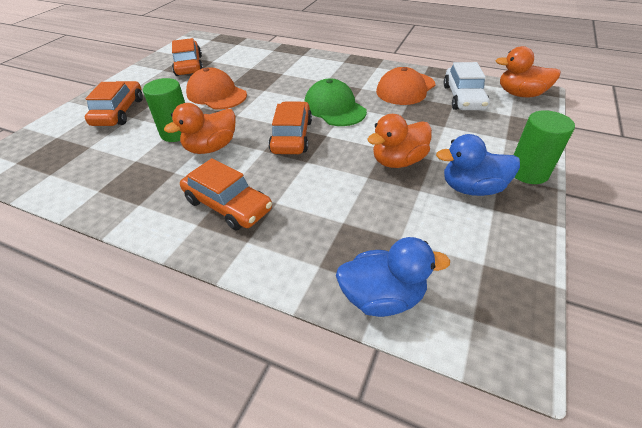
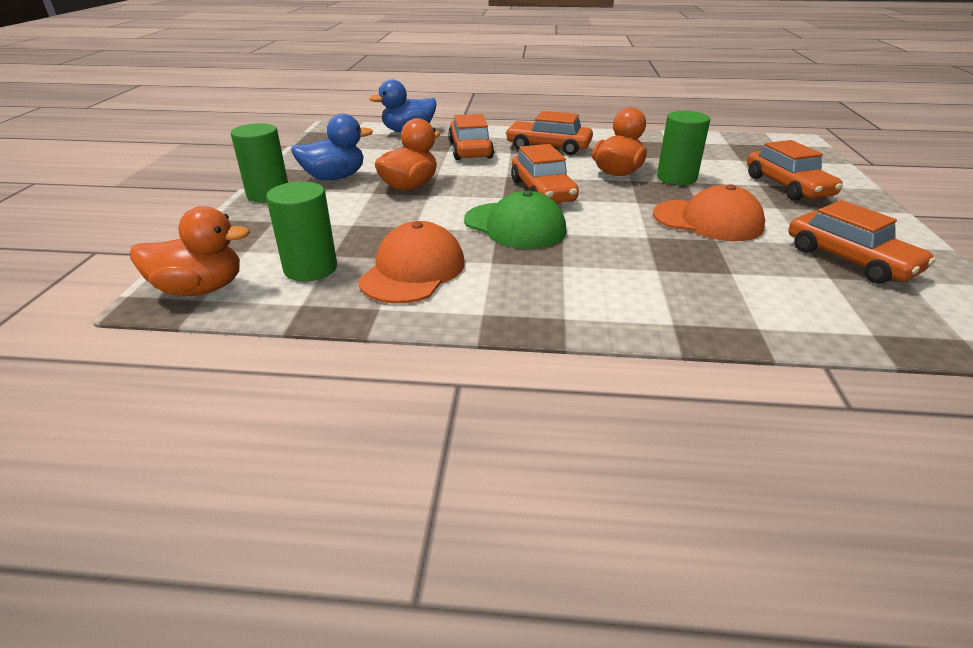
camera: 160 degrees right, 10 degrees down
(317, 217) = (470, 150): none -> orange car
(463, 97) = (310, 268): white car -> green cylinder

